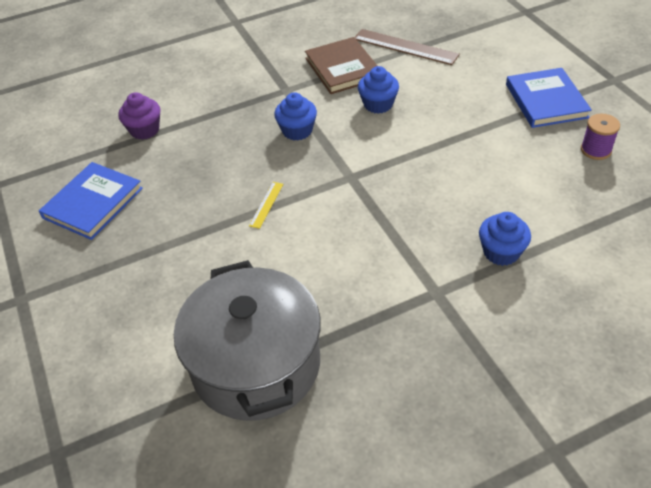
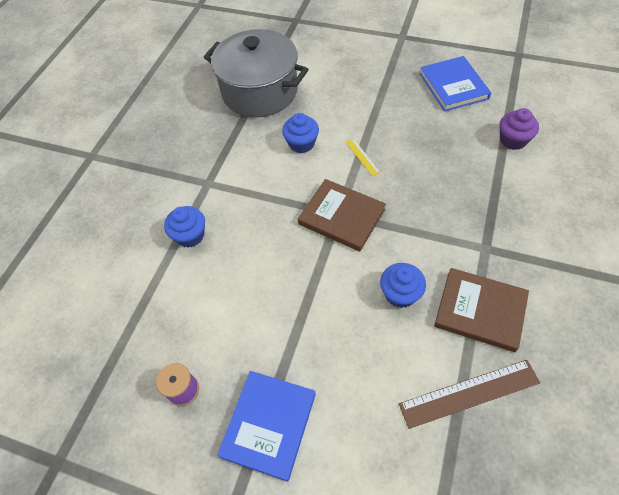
camera: 135 degrees right, 10 degrees up
(297, 131) = (421, 219): blue cupcake -> blue cupcake (301, 144)
(351, 173) = (341, 217): none -> brown book
(546, 101) = (269, 425): blue book -> blue book turned 75 degrees clockwise

